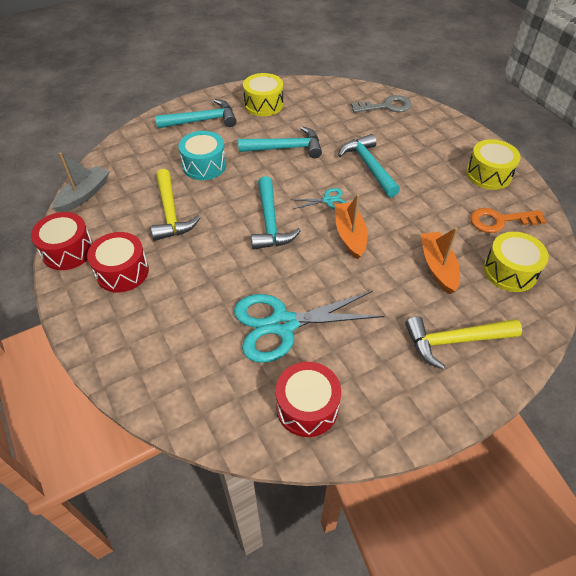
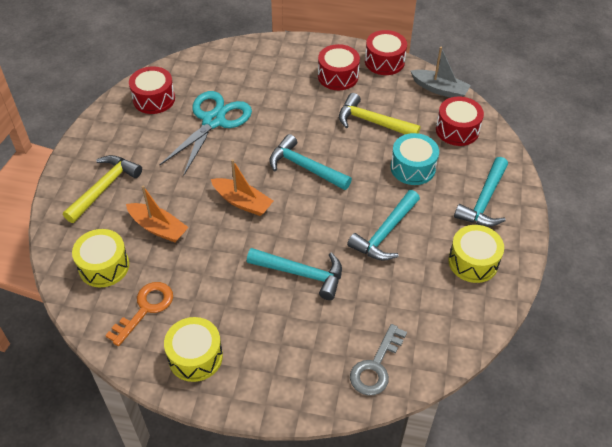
camera: 130 degrees right, 0 degrees up
(84, 195) = (440, 89): grey boat -> grey boat turned 45 degrees counterclockwise
(134, 163) = (457, 130): none -> red drum
(328, 200) = (291, 215): turquoise scissors -> none

